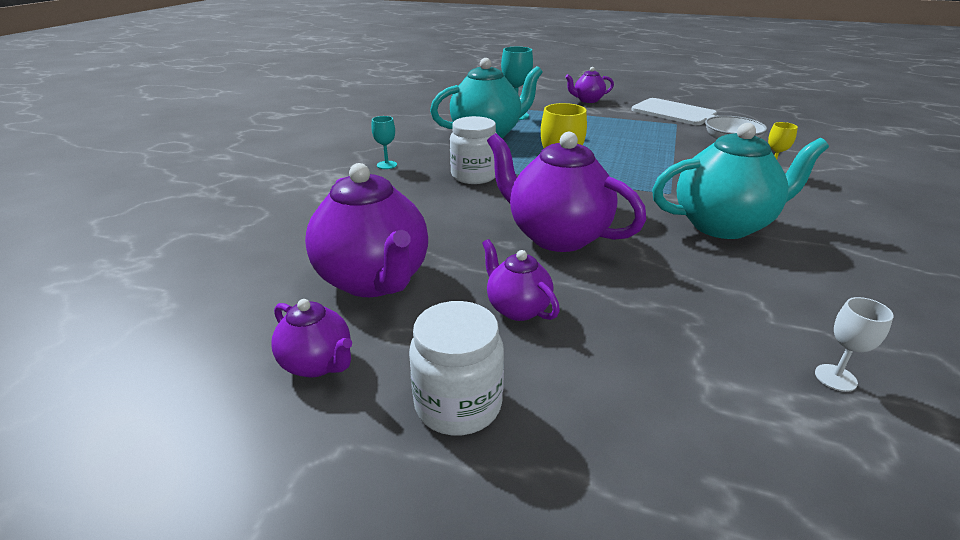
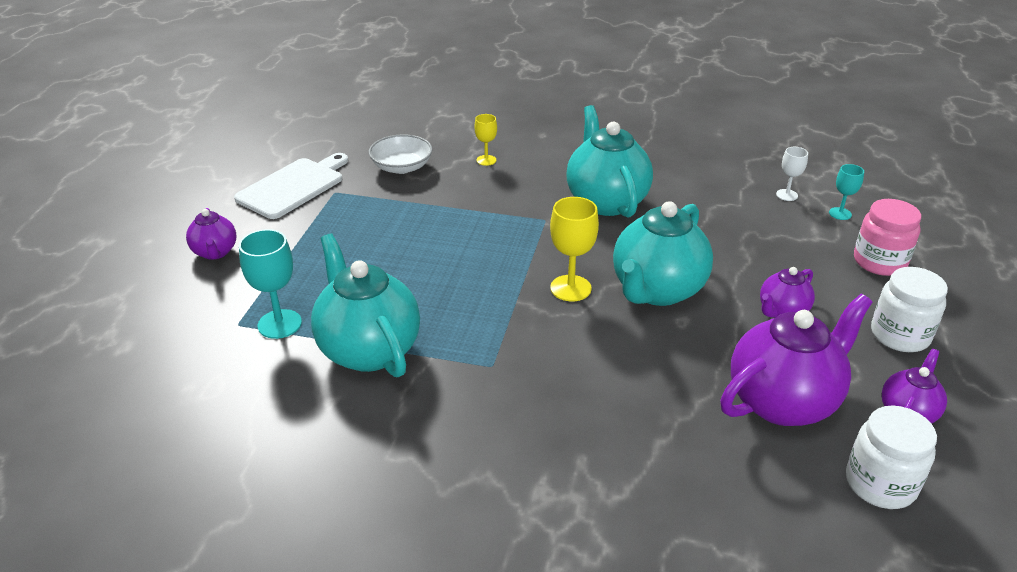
camera: 95 degrees left, 5 degrees up
(387, 165) = (496, 443): turquoise goblet -> turquoise goblet (840, 213)
(474, 176) = (523, 352): white jar -> white jar (880, 484)
(556, 236) = (657, 290): purple teapot -> turquoise teapot
(652, 442) = (879, 262): none -> pink jar

